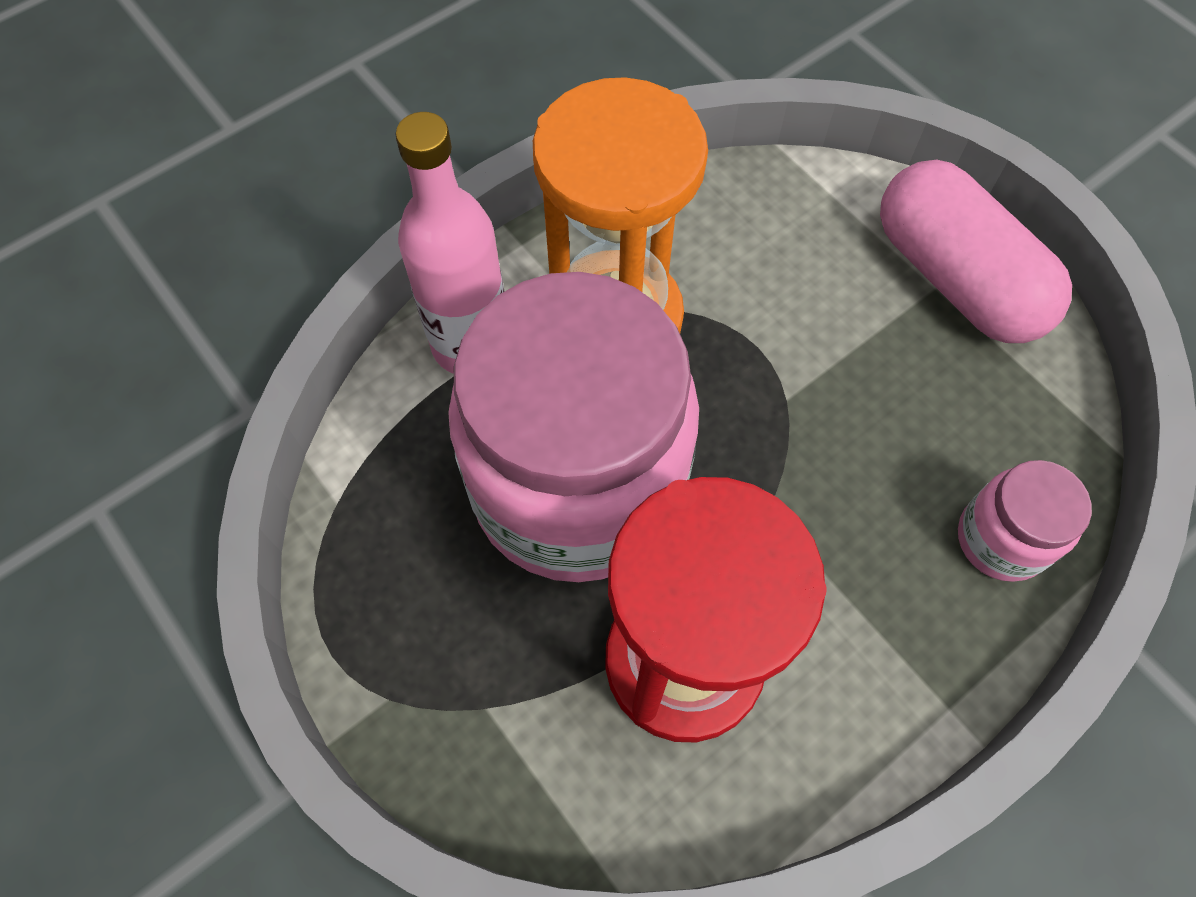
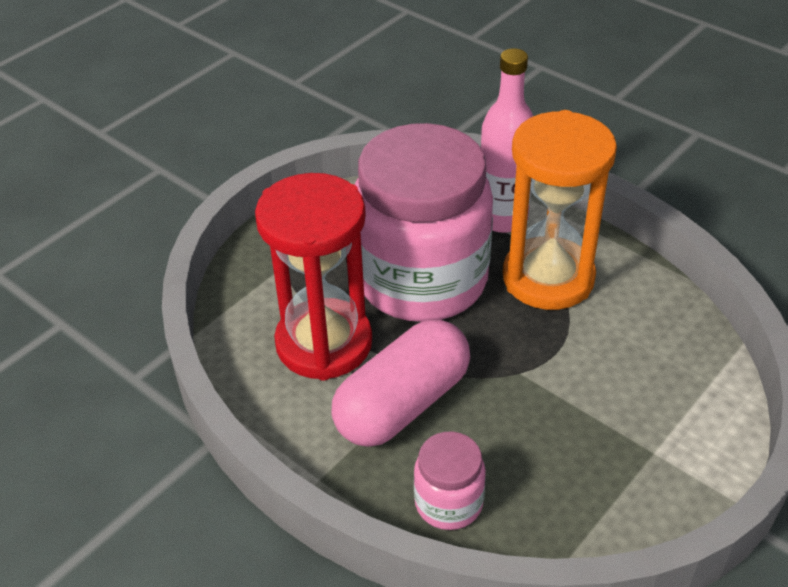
camera: 80 degrees right, 20 degrees down
(956, 278) = (669, 464): pink capsule -> pink capsule (403, 404)

